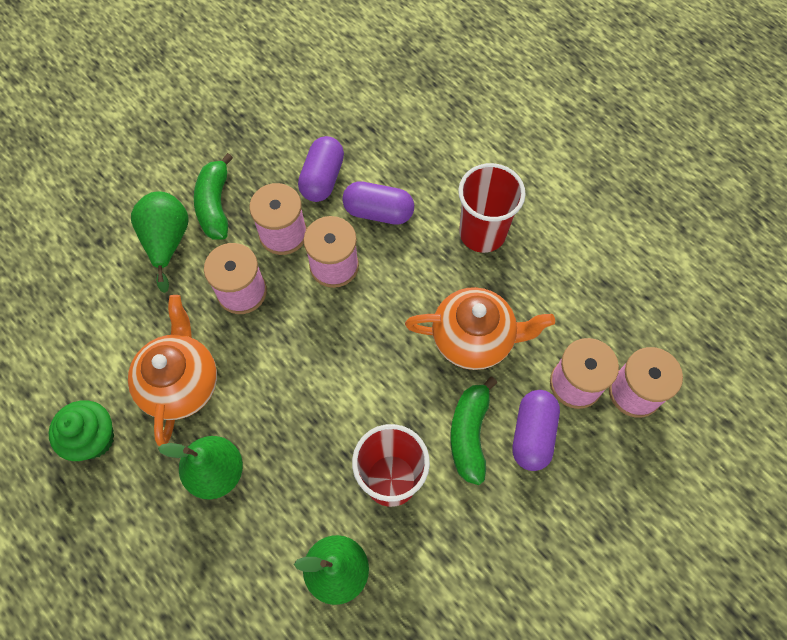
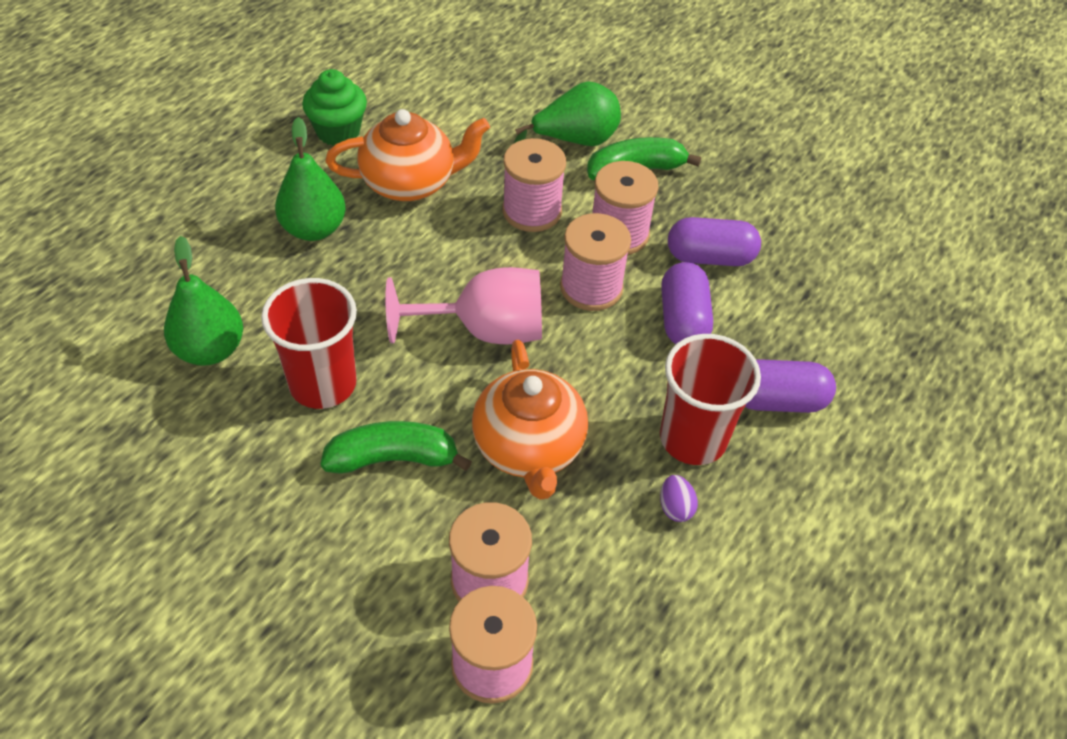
camera: 75 degrees right, 15 degrees down
(361, 349) = (485, 330): none -> pink goblet
(532, 434) = (404, 532): purple capsule -> purple capsule (777, 400)
(534, 257) = (675, 507): none -> purple egg

